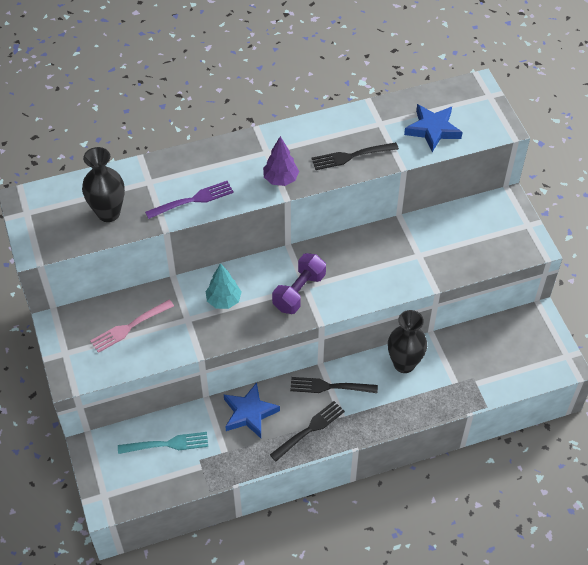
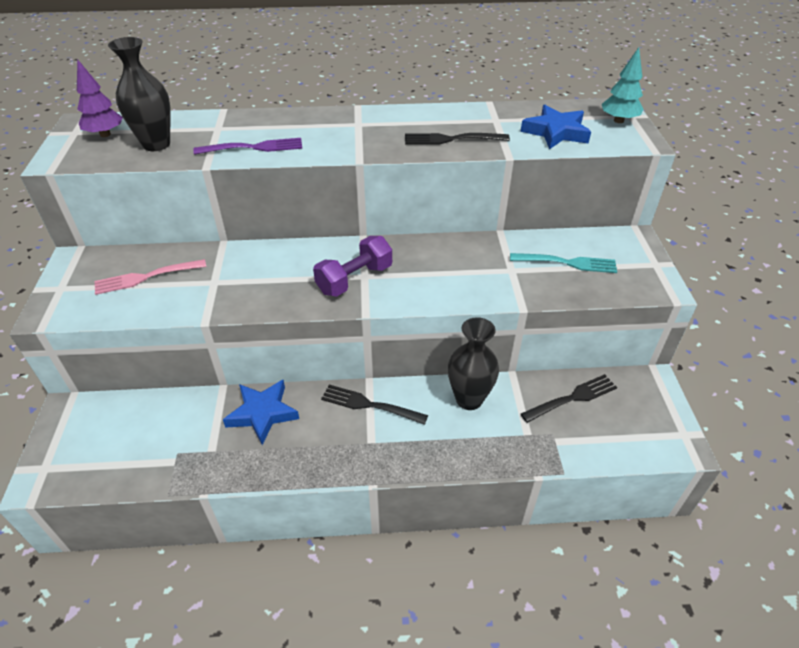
camera: 15 degrees right, 10 degrees down
(166, 444) = (150, 426): turquoise fork -> turquoise fork (566, 263)
(224, 300) = (264, 272): turquoise tree -> turquoise tree (618, 121)
(280, 179) = (361, 146): purple tree -> purple tree (105, 134)
(309, 430) = (324, 449): black fork -> black fork (571, 398)

